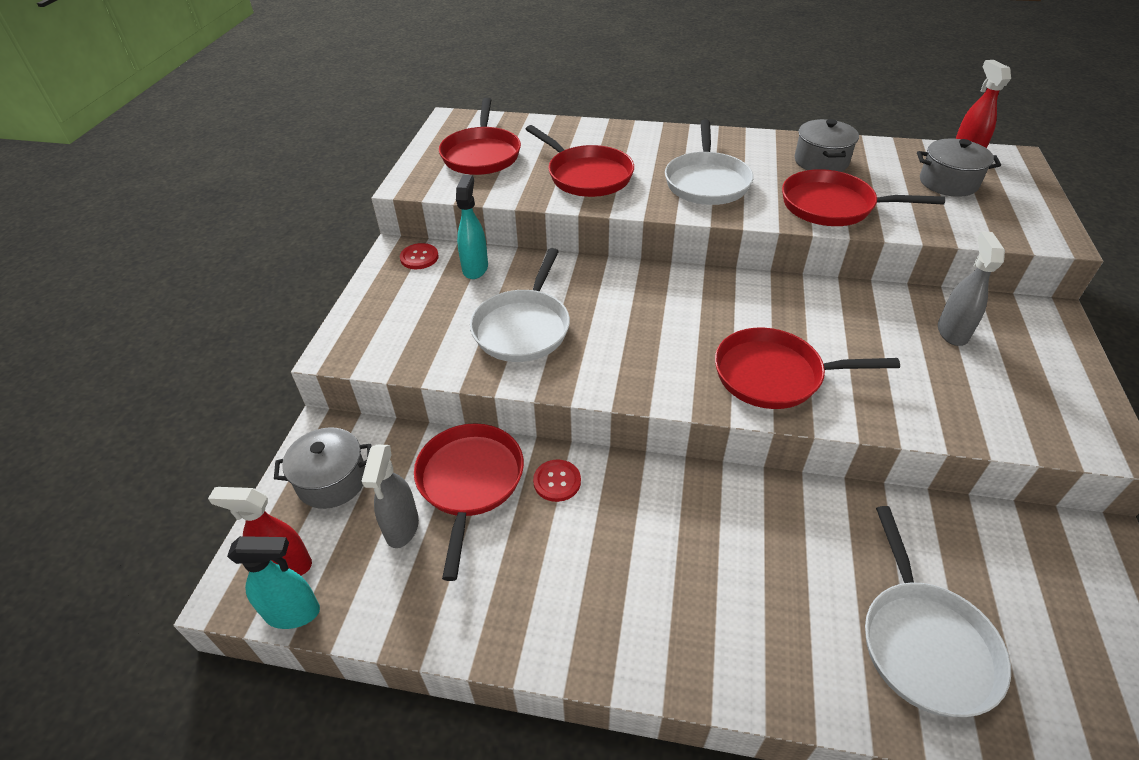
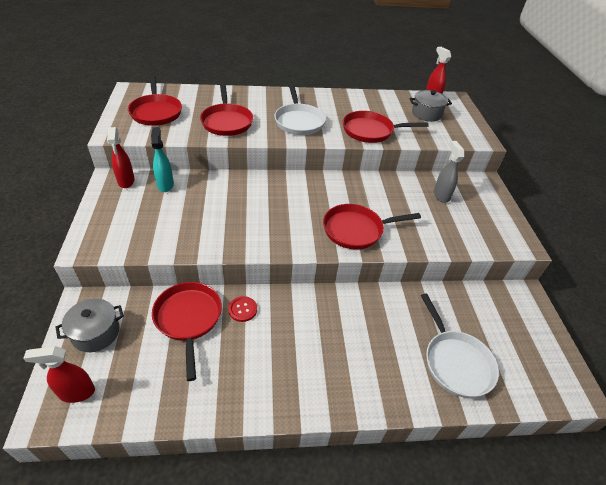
camera: 20 degrees left, 0 degrees up
(293, 613) = (89, 422): turquoise spray bottle -> none
(402, 528) = (151, 354): grey spray bottle -> none
(419, 257) = (126, 181): red button -> red spray bottle
(523, 327) = (205, 219): white pan -> none
(586, 175) = (227, 122): red pan -> red pan turned 45 degrees clockwise
(821, 161) = (359, 105): grey pot -> none

